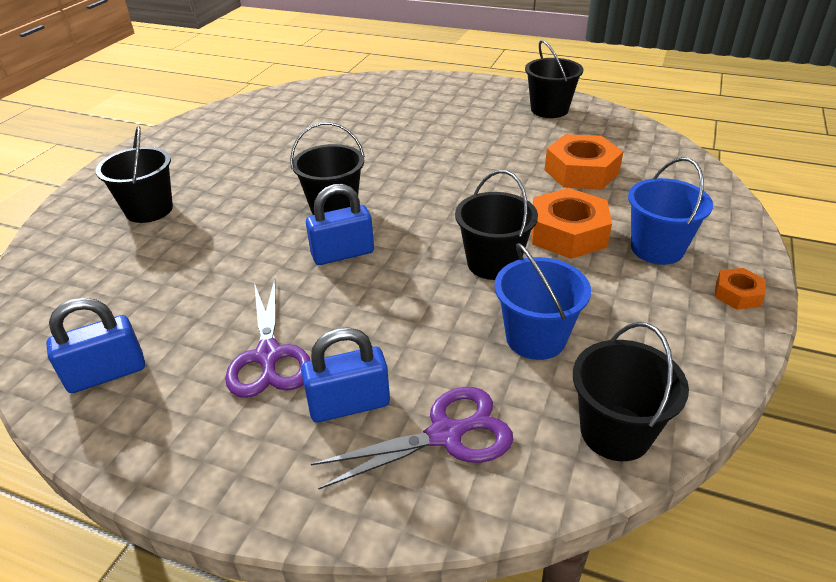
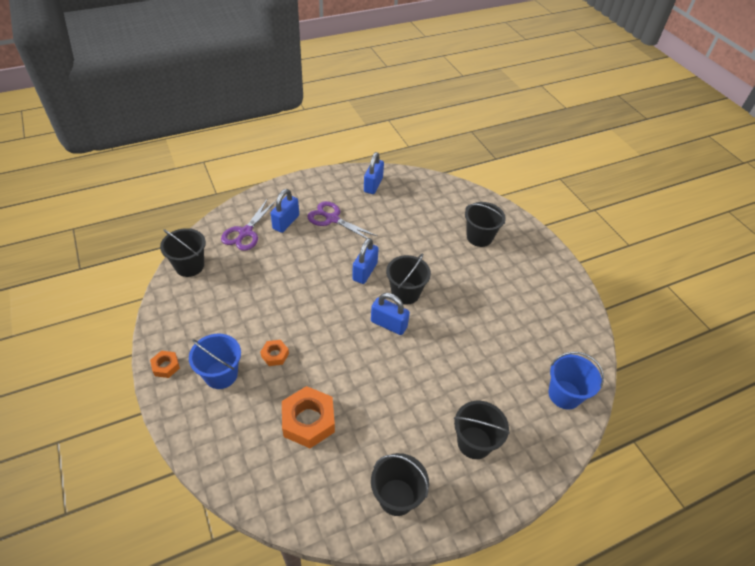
camera: 130 degrees right, 10 degrees up
(398, 194) = (389, 324): none -> blue padlock
(493, 263) = (294, 310): black bucket -> black bucket (474, 442)
(535, 338) = (244, 284): blue bucket -> blue bucket (564, 394)
(568, 233) = (275, 355): orange nut -> orange nut, size x0.51

